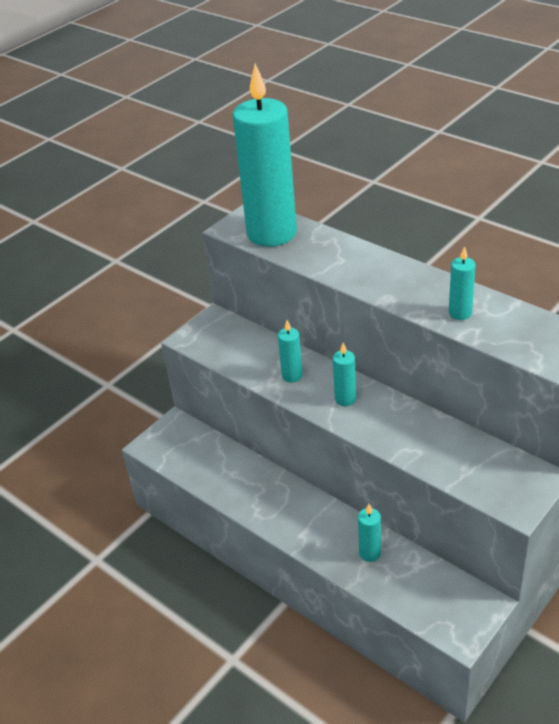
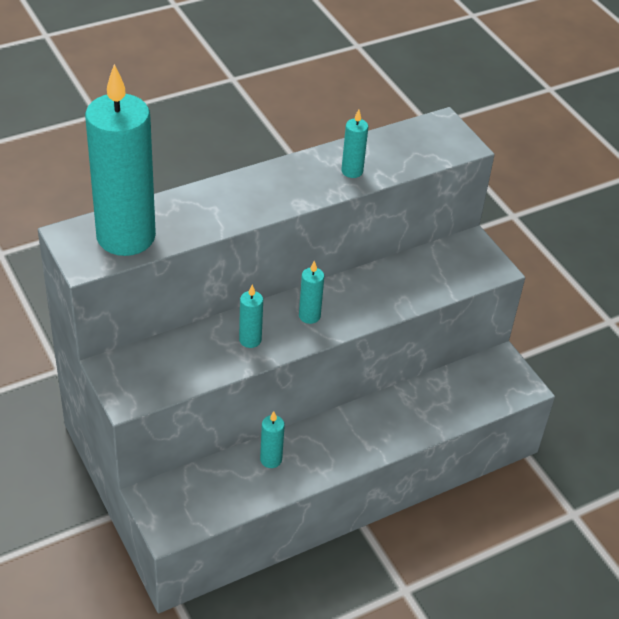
camera: 75 degrees left, 5 degrees up
(370, 553) = (416, 408): turquoise candle -> turquoise candle (271, 459)

